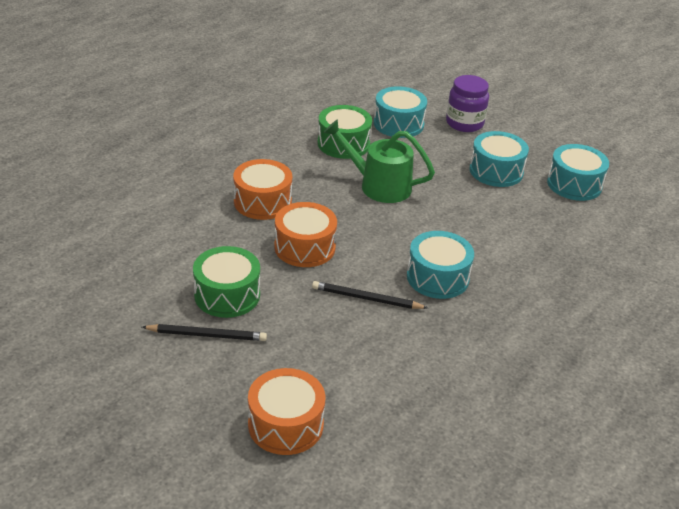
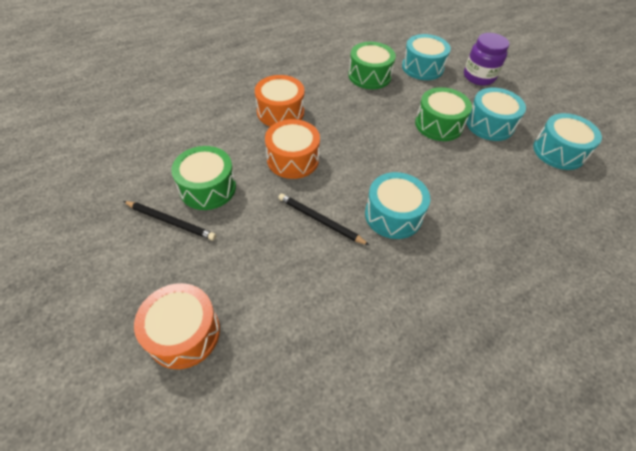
camera: 20 degrees right, 15 degrees up
(379, 185) = (381, 117): green watering can -> none
(443, 181) = (438, 124): none -> green drum

